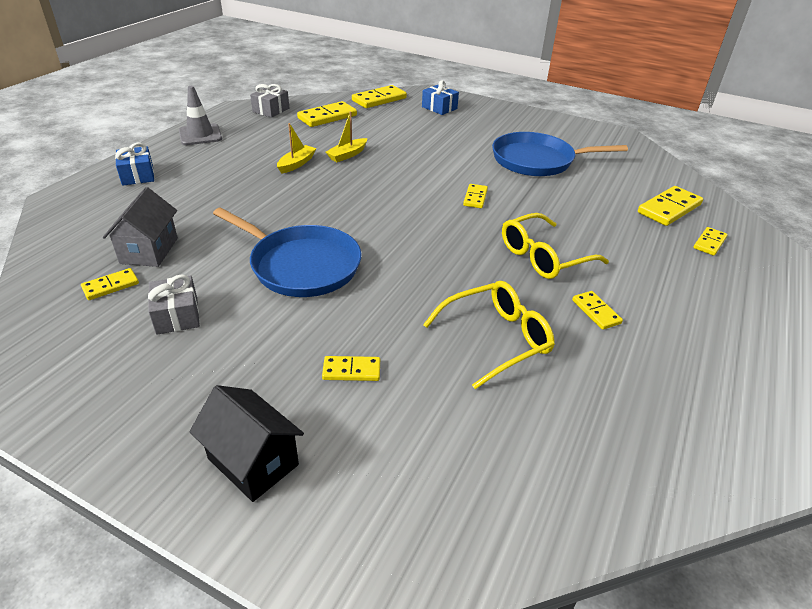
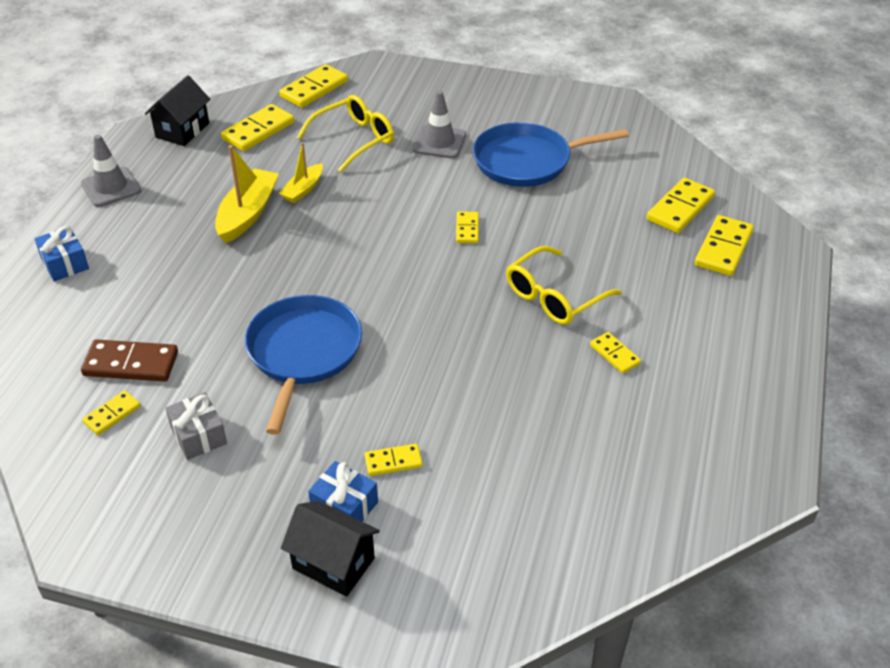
camera: 10 degrees left, 5 degrees up
(149, 250) = (131, 364): grey house -> brown domino
(271, 110) = (182, 130): grey gift -> black house
(296, 164) = (247, 214): yellow boat -> yellow boat, size x1.67
(301, 265) = (303, 353): blue pan -> blue pan turned 105 degrees counterclockwise
(439, 108) = (393, 92): blue gift -> blue gift (344, 506)
(467, 140) = (439, 142): none -> grey traffic cone
(496, 339) = (523, 403): yellow glasses -> yellow glasses (354, 139)
(709, 243) = (723, 248): yellow domino -> yellow domino, size x1.73

